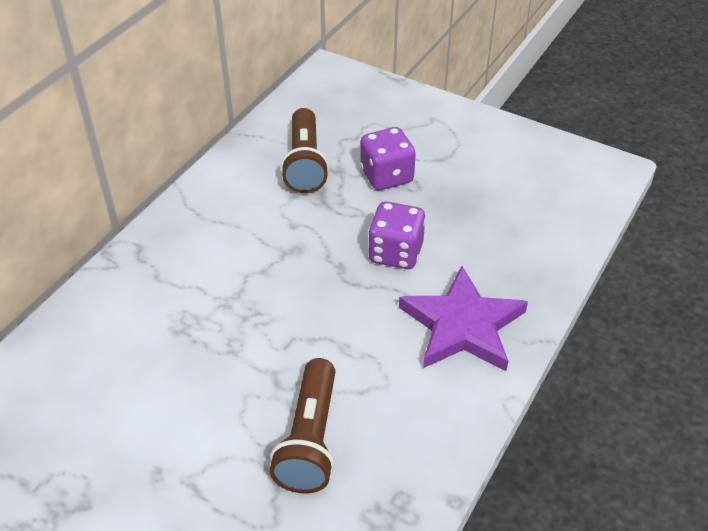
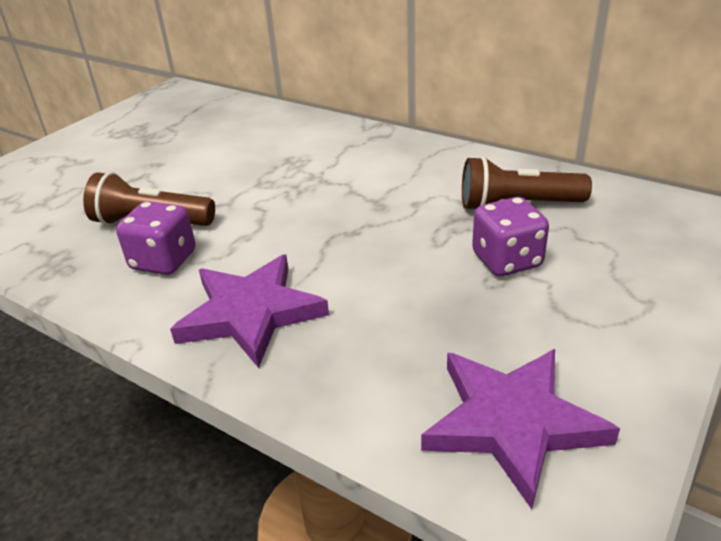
camera: 95 degrees right, 10 degrees down
(395, 253) = (370, 267): purple dice -> purple dice (163, 261)
(551, 188) = (512, 422): none -> purple star

